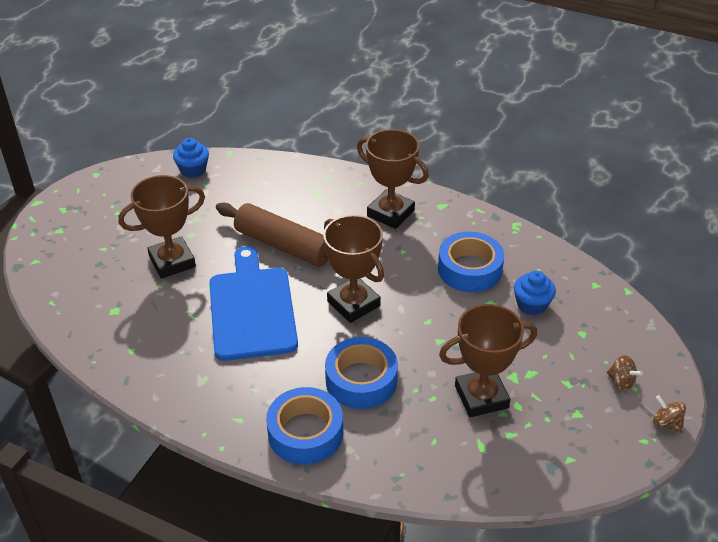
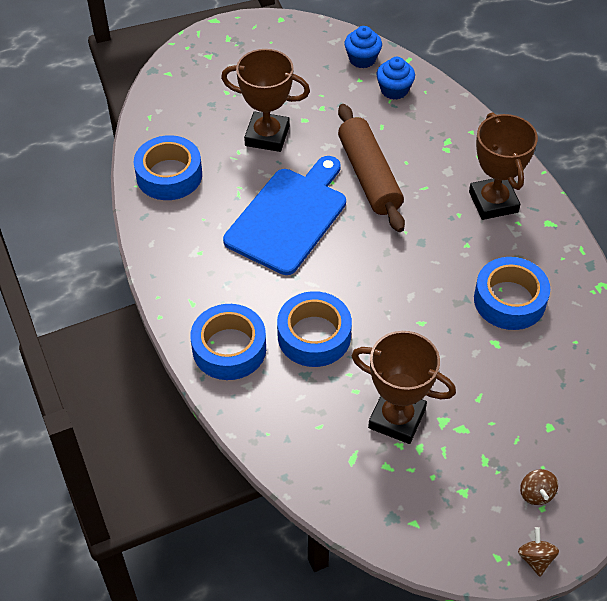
camera: 40 degrees right, 10 degrees up
(116, 336) = (169, 175): none -> blue tape
(353, 304) = (374, 266): brown trophy -> none
(531, 305) = (531, 370): blue cupcake -> blue cupcake (394, 90)

